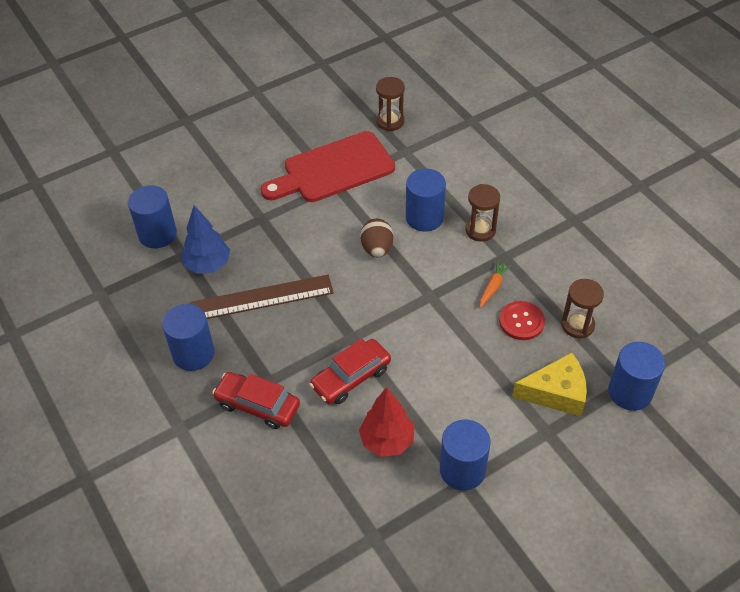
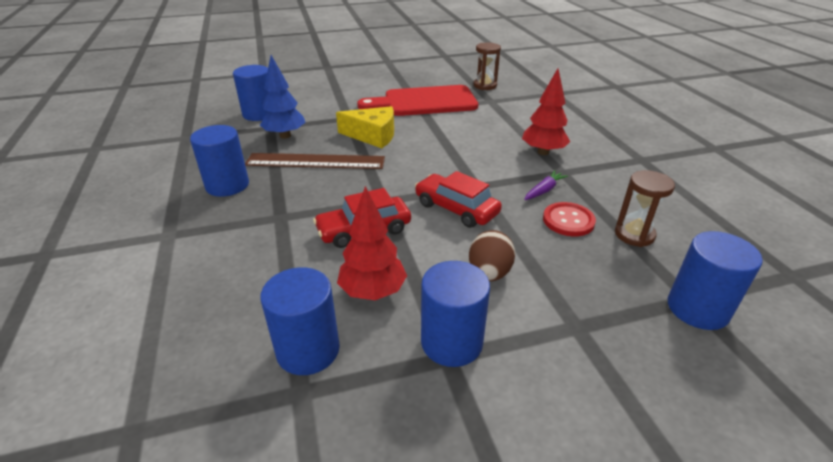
camera: 15 degrees right, 15 degrees down
(257, 405) = (256, 233): red car -> red car (456, 209)
(377, 249) = (438, 149): brown egg -> brown egg (489, 273)
(424, 217) = (492, 137): blue cylinder -> blue cylinder (308, 350)
(480, 230) = (543, 152): brown hourglass -> red tree
(493, 287) = (544, 190): orange carrot -> purple carrot
(556, 393) = (597, 289): yellow cheese -> yellow cheese (373, 135)

